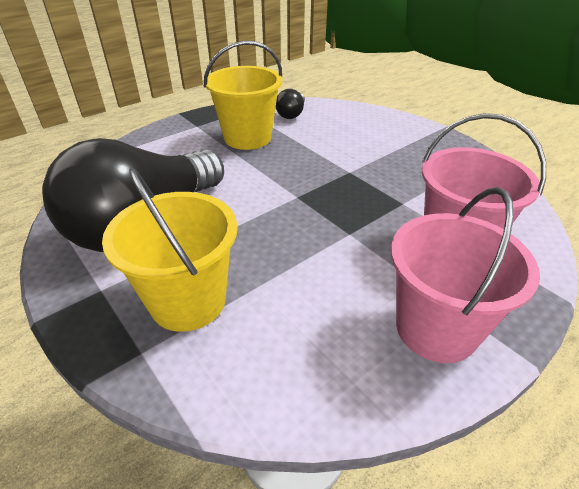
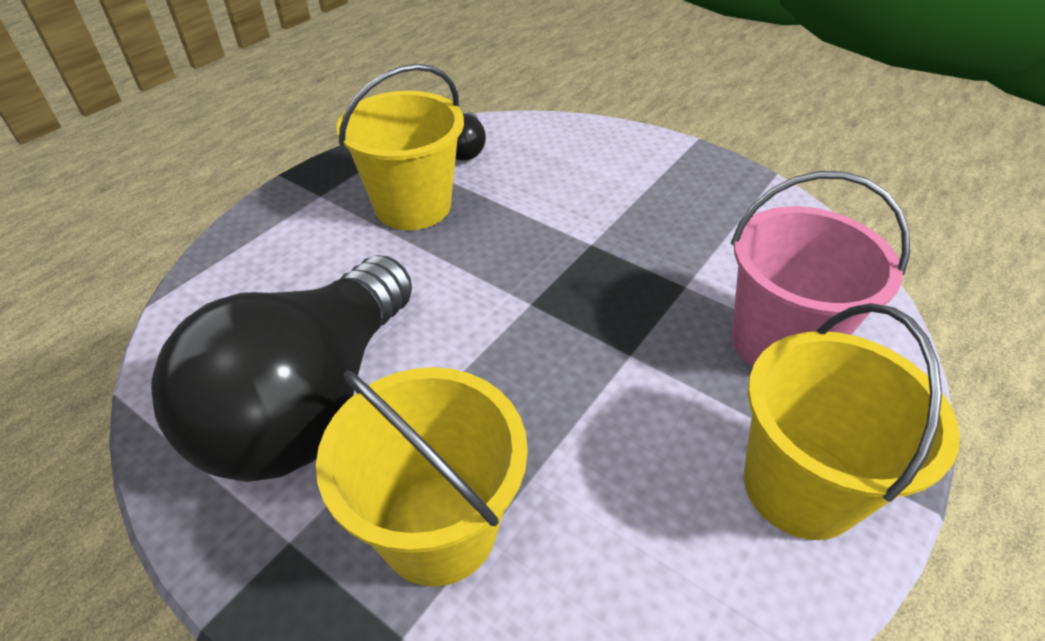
camera: 15 degrees left, 5 degrees up
(436, 328) = (800, 487): pink bucket -> yellow bucket

